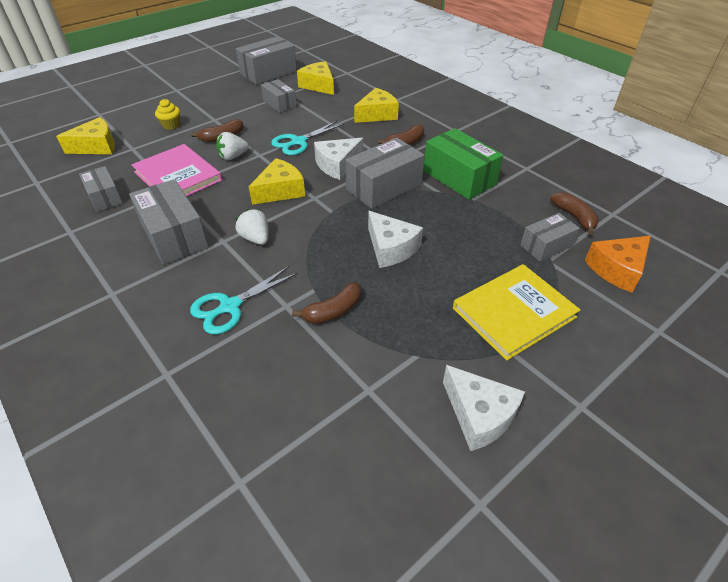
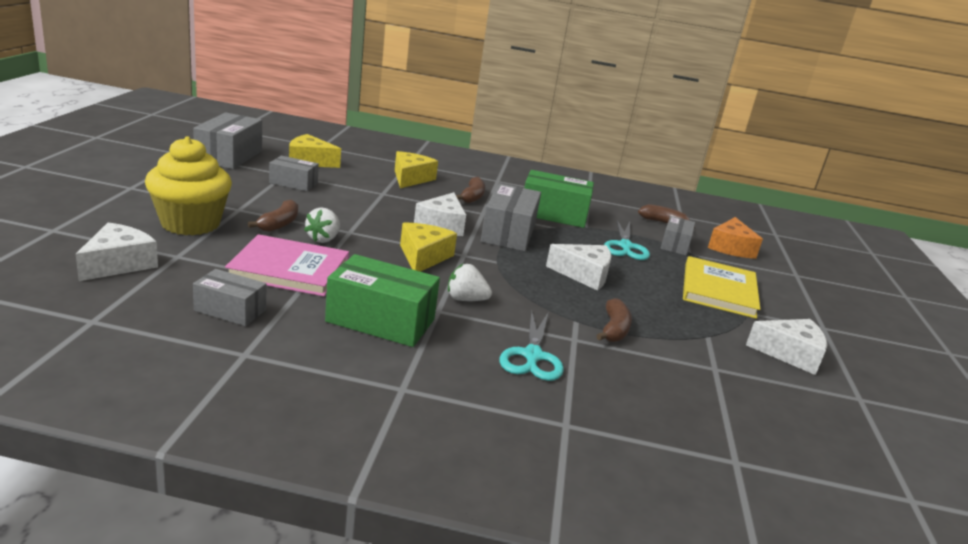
camera: 45 degrees left, 20 degrees down
(97, 146) = (118, 264): yellow cheese -> white cheese
(171, 125) = (190, 224): yellow cupcake -> yellow cupcake, size x2.31
(174, 235) = (380, 320): grey box -> green box
(298, 142) = (372, 213): turquoise scissors -> turquoise scissors (625, 246)

